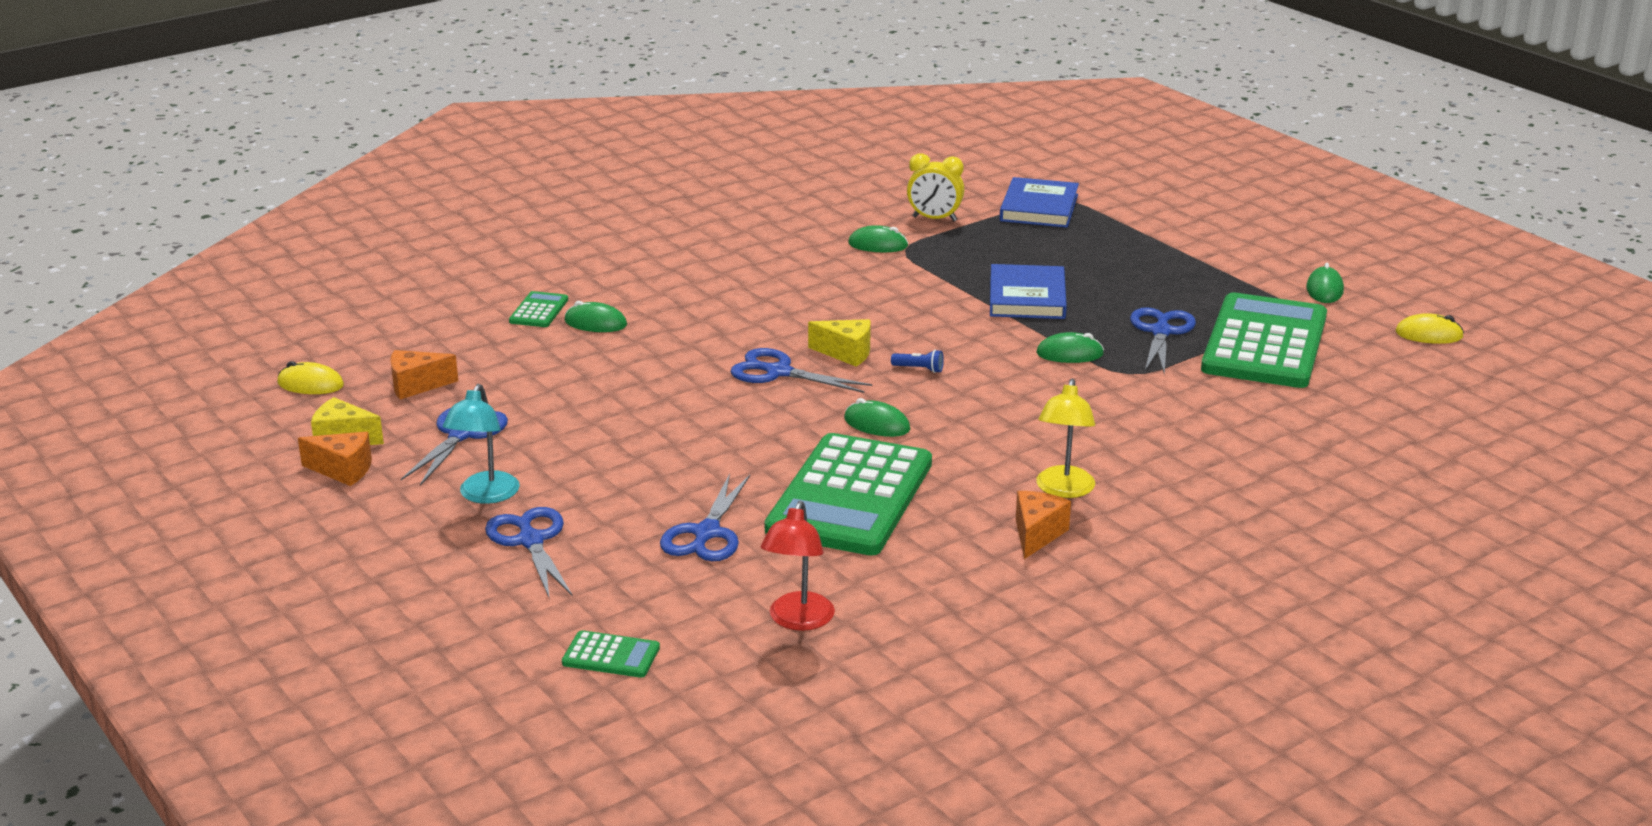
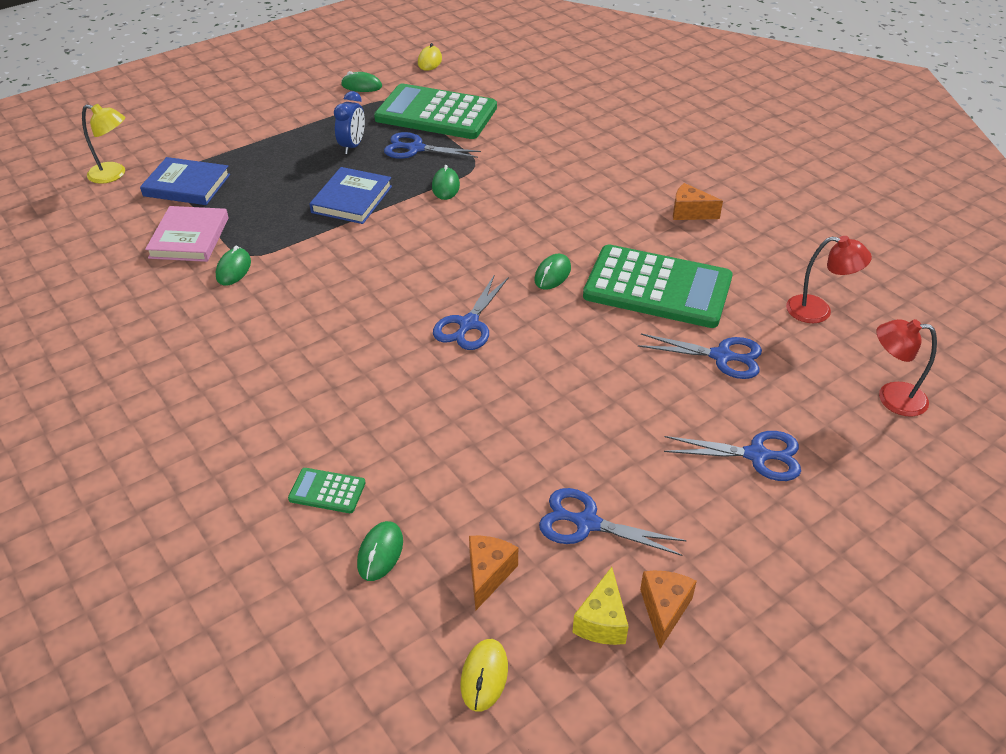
camera: 90 degrees left, 15 degrees up
(416, 385) = (488, 574): orange cheese -> orange cheese turned 150 degrees counterclockwise
(485, 495) = (691, 493): turquoise lamp -> none
(531, 541) = (756, 455): blue scissors -> blue scissors turned 150 degrees counterclockwise
(595, 323) = (362, 445): green mouse -> green mouse (380, 553)
(611, 656) = (891, 398): green calculator -> red lamp
(846, 353) = (437, 288): yellow cheese -> none
(919, 369) = (466, 253): blue flashlight -> none
(934, 219) = (189, 238): yellow clock -> pink book
(1027, 297) = (352, 199): blue book -> blue book turned 75 degrees counterclockwise
(1063, 490) = (633, 200): yellow lamp -> yellow lamp (114, 174)
(1154, 292) = (352, 146): none -> blue clock

